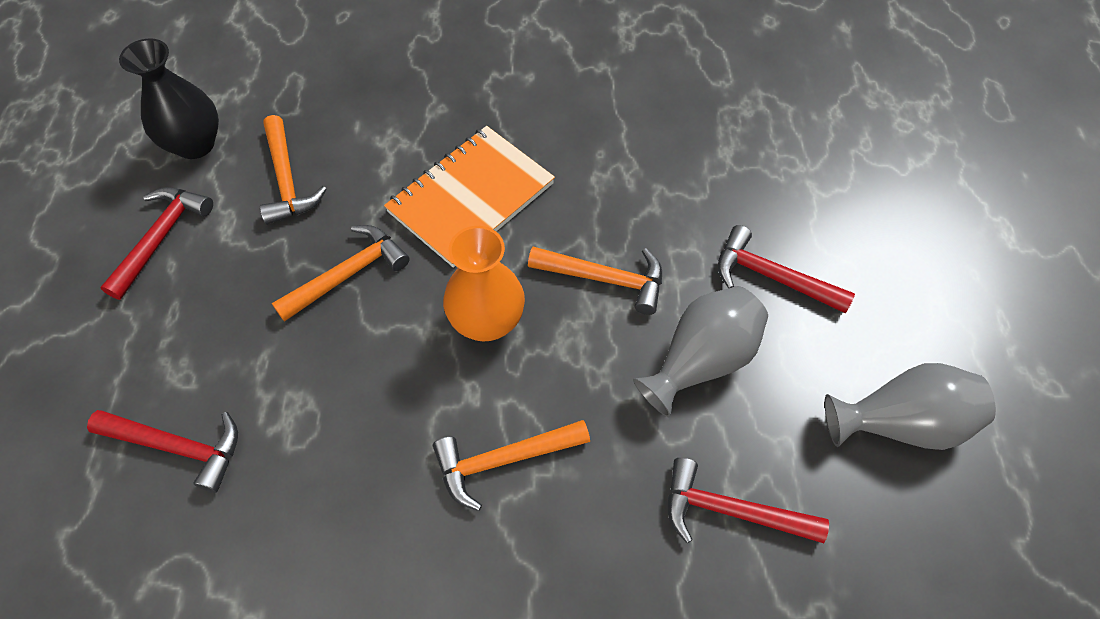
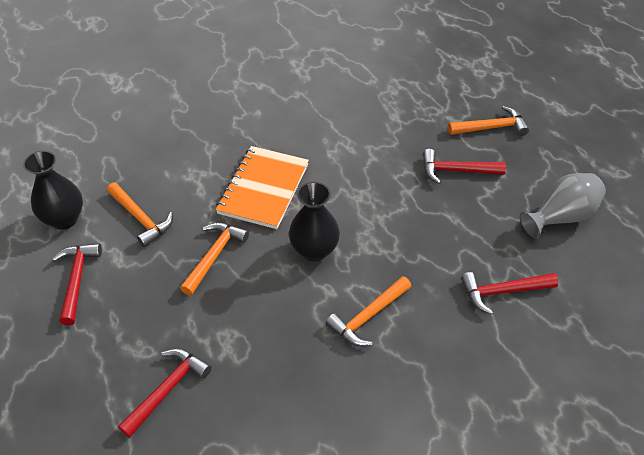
camera: 25 degrees left, 10 degrees down
(179, 447) = (168, 389): red hammer -> red hammer turned 45 degrees counterclockwise
(487, 321) = (314, 250): orange vase -> black vase
(605, 279) = (368, 204): orange hammer -> orange hammer (491, 127)
(701, 360) = (444, 225): grey vase -> none

